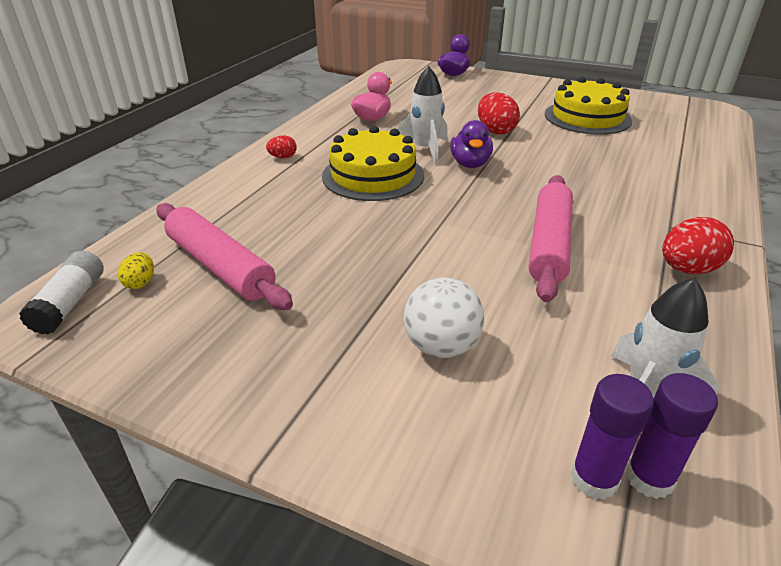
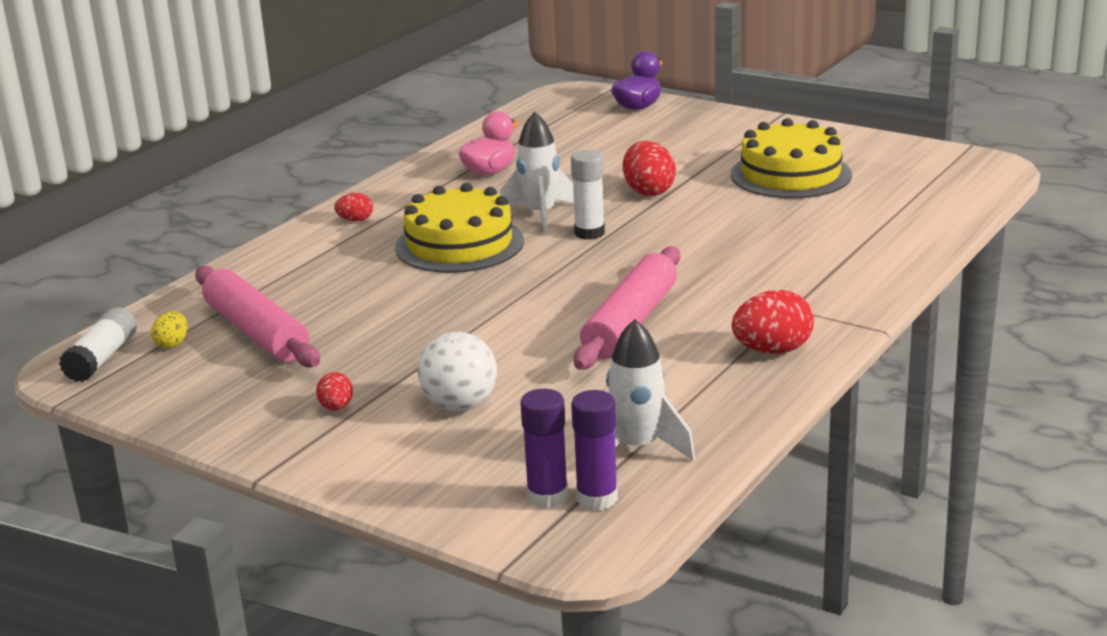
camera: 10 degrees right, 10 degrees down
(318, 356) = (336, 407): none -> red egg
(470, 164) = (589, 233): purple duck -> white glue stick

